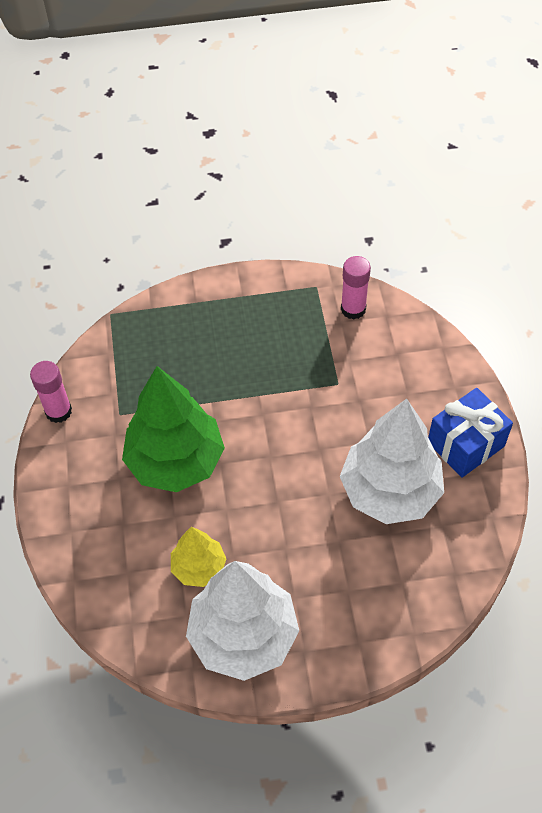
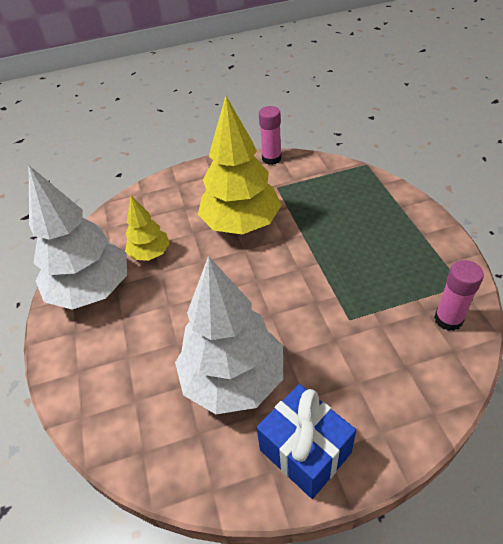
camera: 85 degrees right, 10 degrees down
(176, 461) = (241, 224): green tree -> yellow tree

